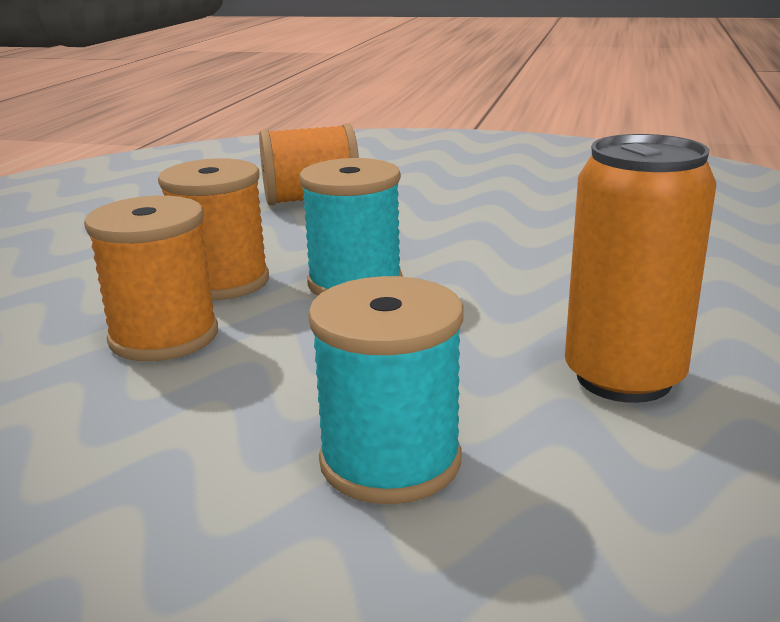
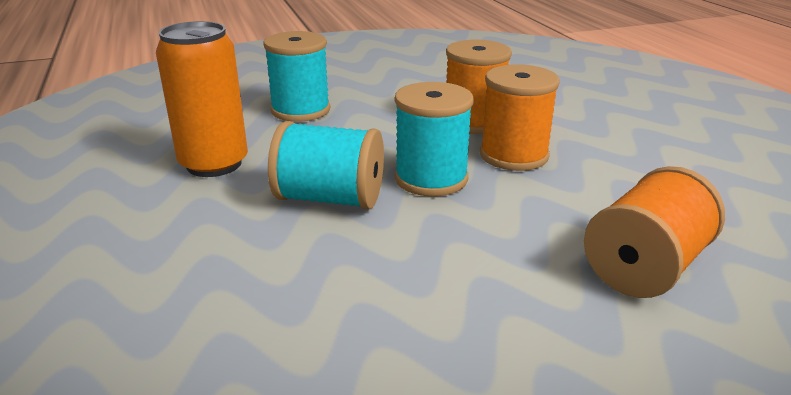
camera: 145 degrees right, 5 degrees up
(491, 292) = (330, 199): none -> turquoise spool

